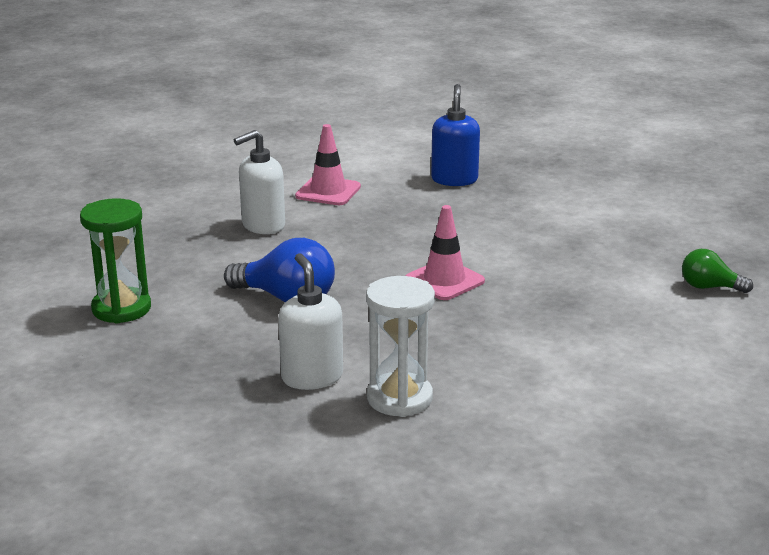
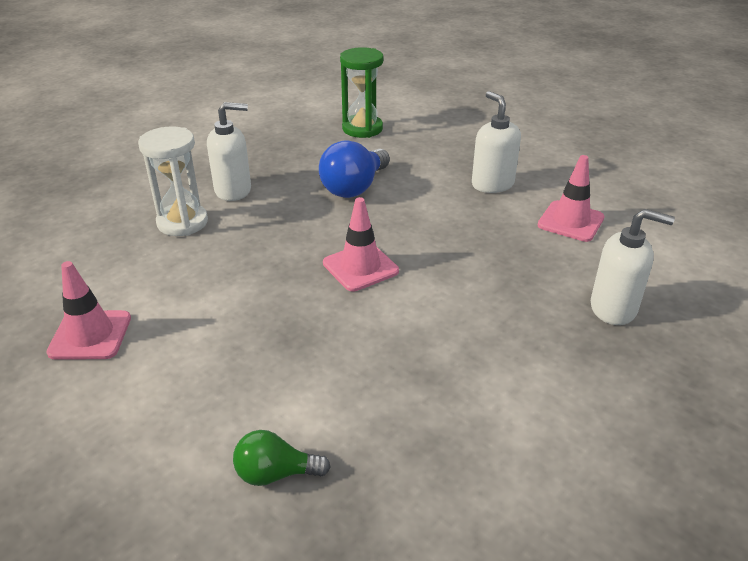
camera: 100 degrees right, 10 degrees up
(454, 179) = (613, 308): blue soap dispenser -> white soap dispenser
(626, 406) = (90, 335): none -> pink traffic cone
(709, 287) = (275, 473): green light bulb -> green light bulb turned 120 degrees counterclockwise

